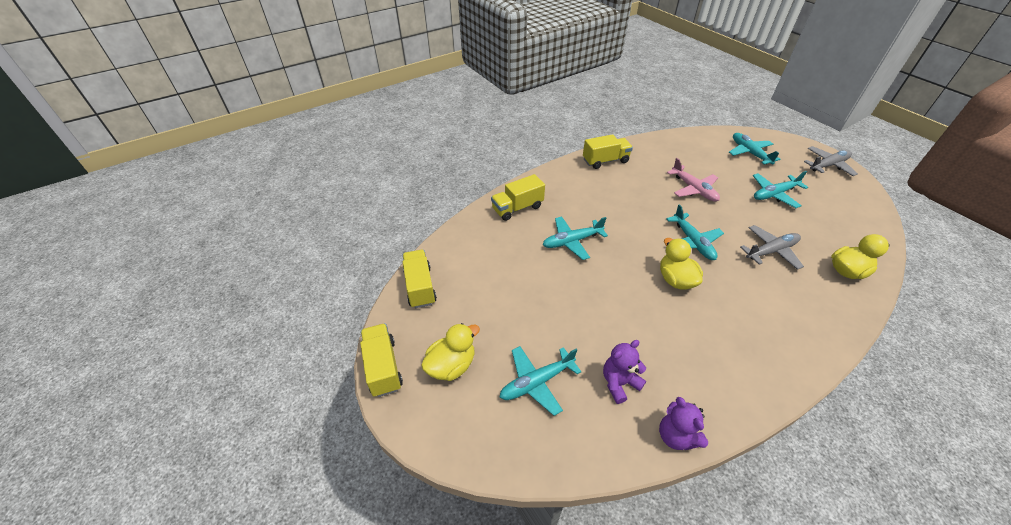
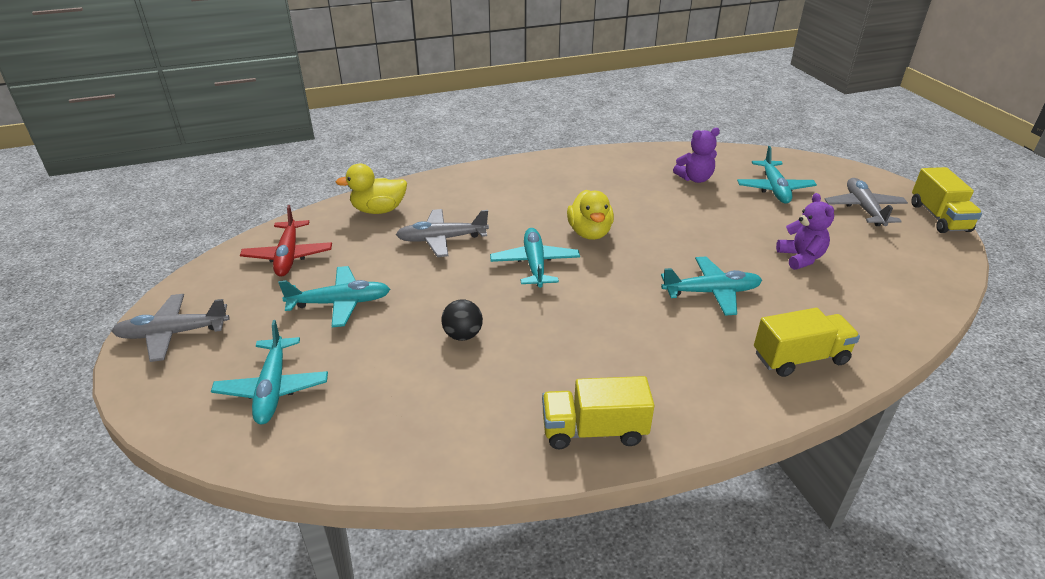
camera: 165 degrees left, 10 degrees down
(420, 287) = (932, 275): yellow truck -> none
(451, 365) = (863, 209): yellow duck -> grey plane
(536, 382) = (774, 189): turquoise plane -> turquoise plane turned 105 degrees clockwise
(676, 436) = (659, 152): purple teddy bear -> purple teddy bear (801, 258)
(693, 189) = (463, 335): pink plane -> black ball
(845, 218) = (288, 256): none -> red plane

